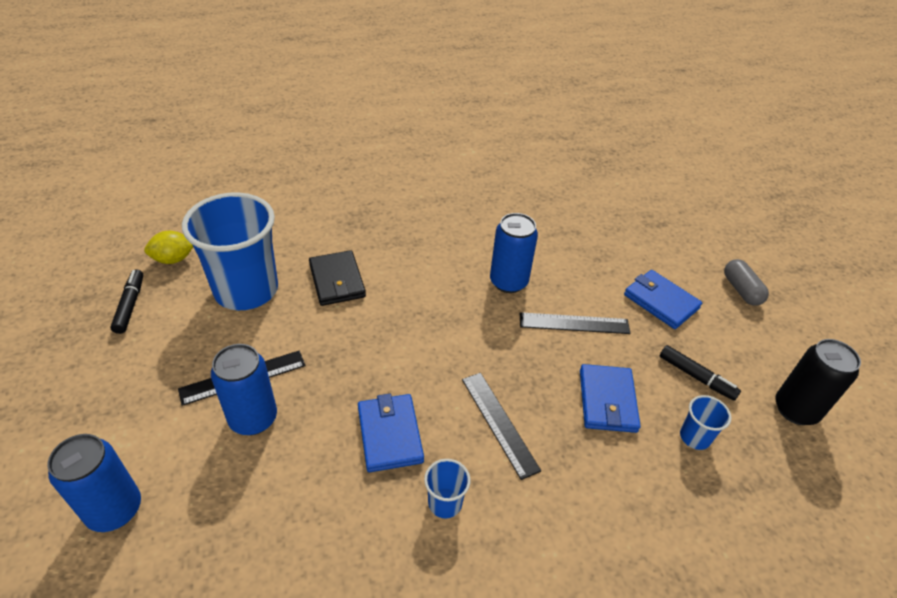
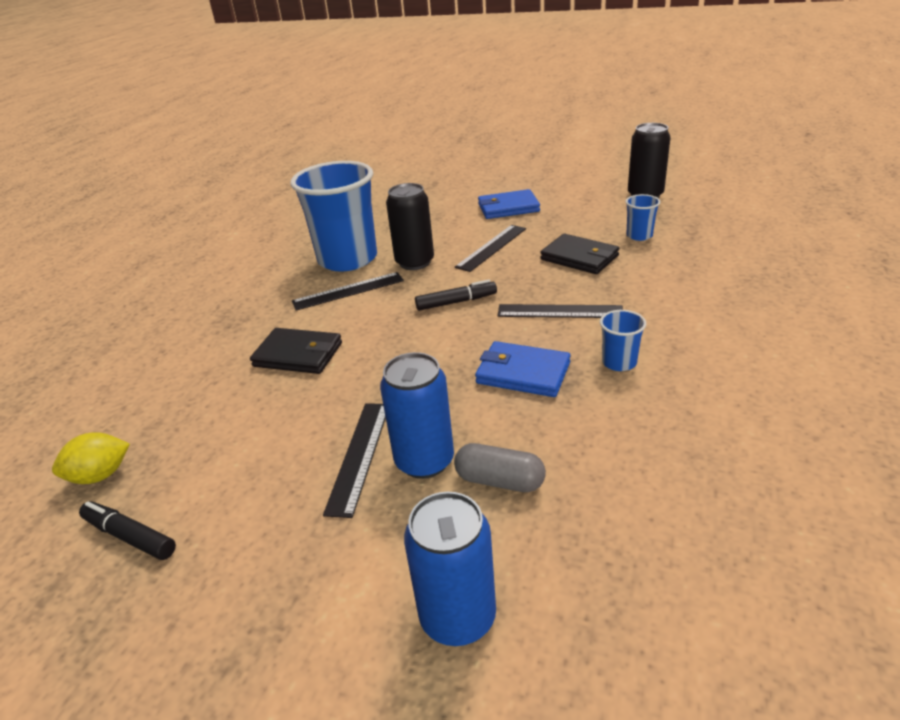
camera: 50 degrees left, 10 degrees down
(173, 259) = (100, 475): yellow lemon -> yellow lemon turned 45 degrees clockwise
(246, 290) = (232, 423): blue cup -> blue cup (347, 259)
(436, 263) = (348, 291): none -> black ruler
(508, 282) = (415, 262): blue can -> black can
(607, 401) = (579, 258): blue wallet -> black wallet
(696, 377) = (589, 218): black marker -> black marker (456, 302)
(741, 290) = (529, 178): grey capsule -> grey capsule (500, 481)

